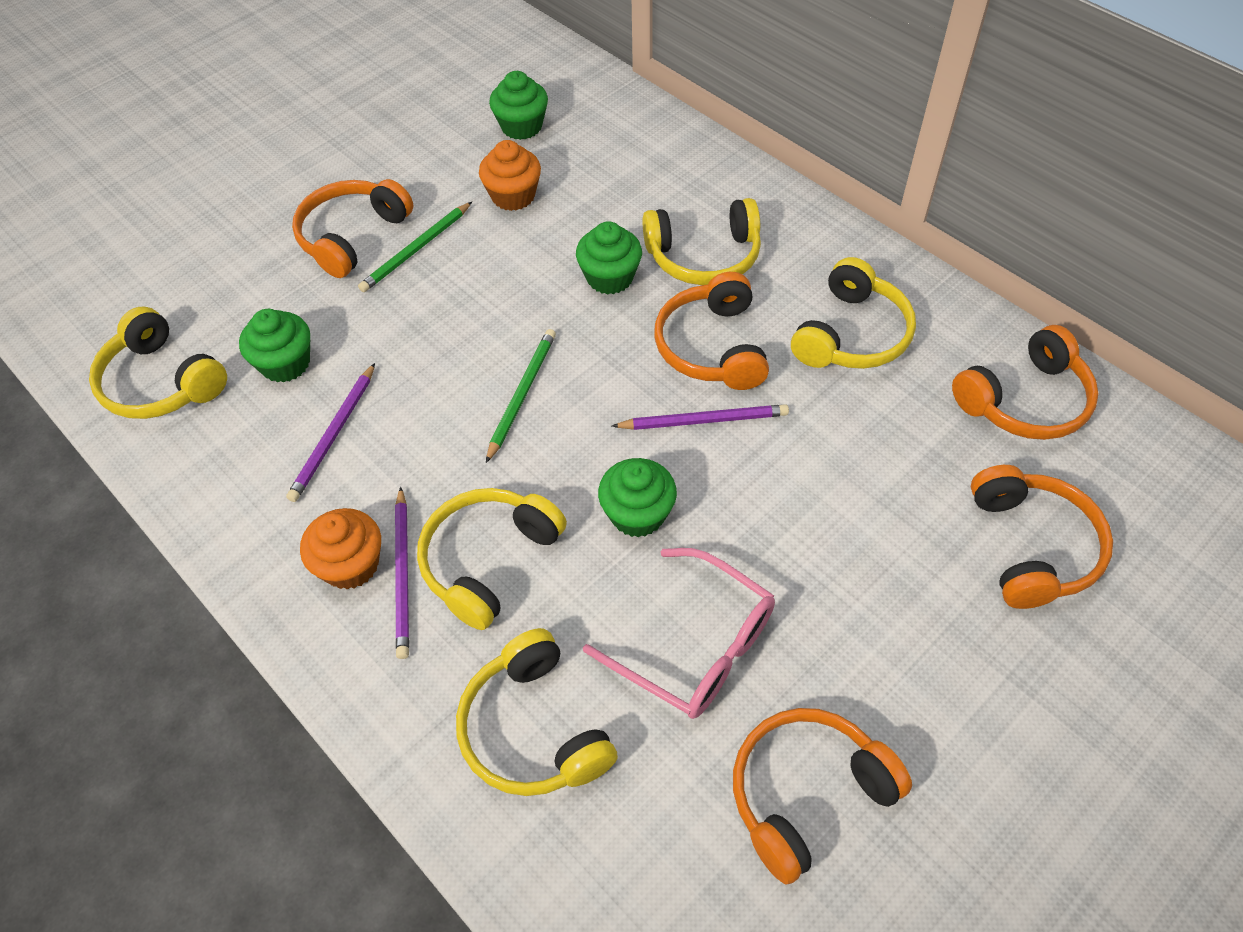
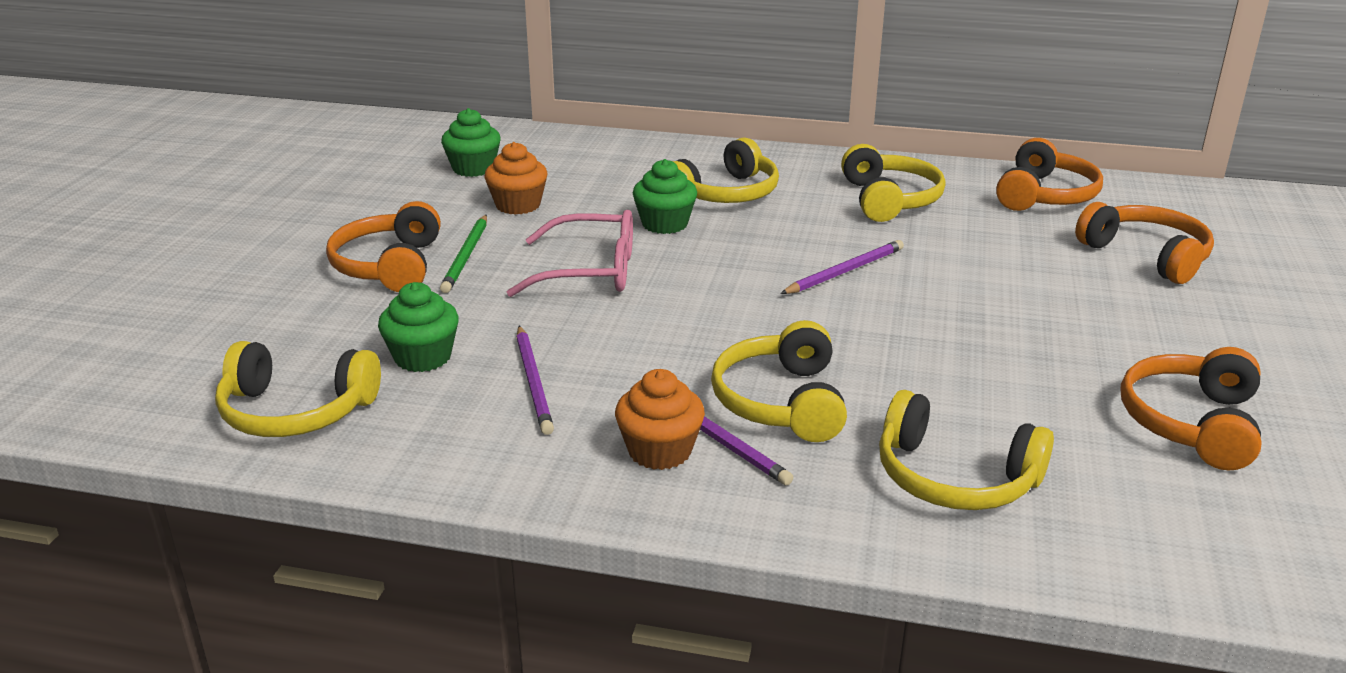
camera: 35 degrees left, 25 degrees down
(522, 394) = (678, 304): green pencil -> none
(637, 514) = (865, 334): green cupcake -> none
(696, 646) = (1008, 383): pink glasses -> pink glasses (591, 271)
(711, 347) = (797, 234): orange headphones -> none

